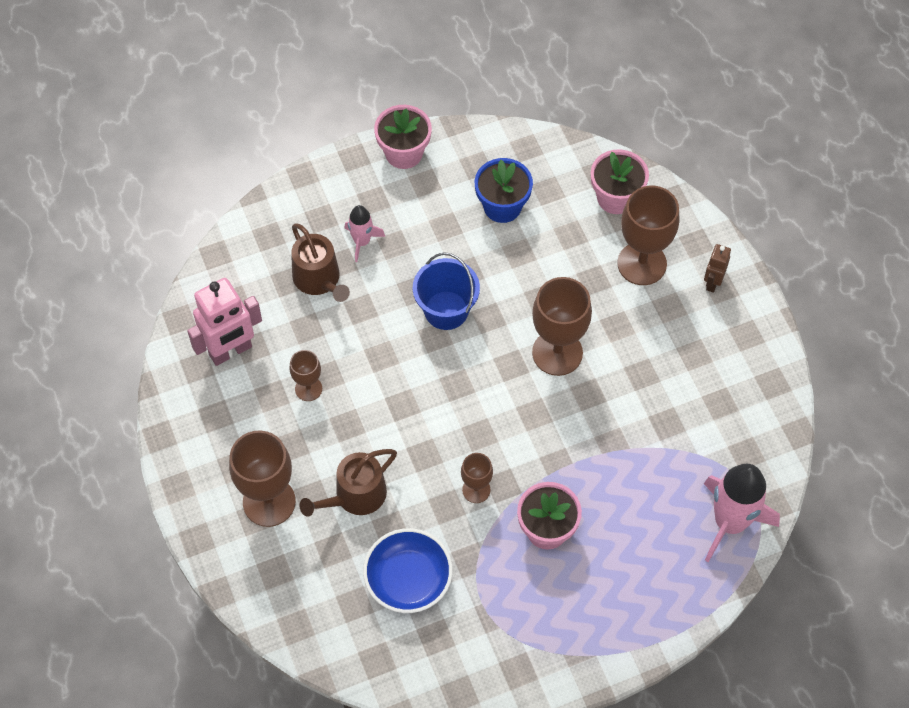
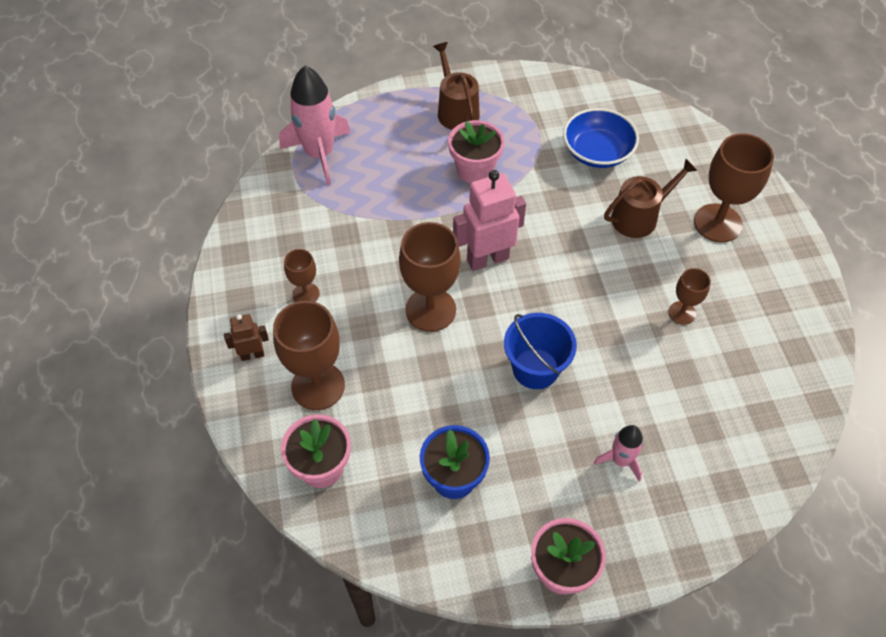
camera: 170 degrees left, 5 degrees down
(231, 351) = (763, 361): pink robot -> pink robot (487, 259)
(319, 279) = (670, 423): brown watering can -> brown watering can (456, 110)
(476, 490) = (530, 206): brown goblet -> brown goblet (306, 294)
(712, 282) = (252, 354): brown robot -> brown robot turned 135 degrees counterclockwise

